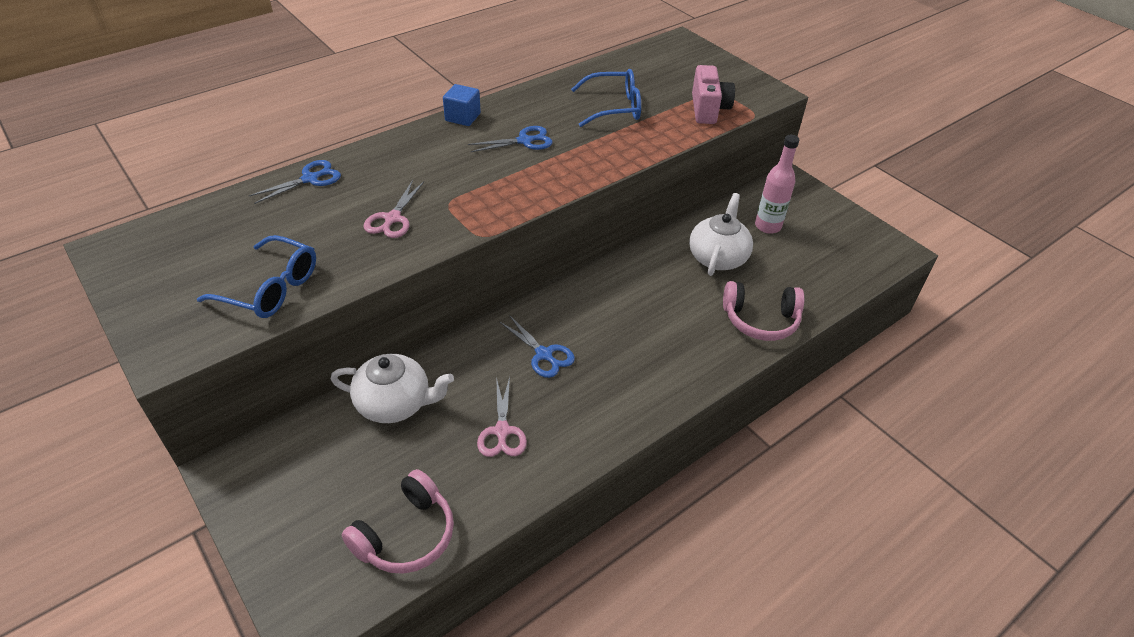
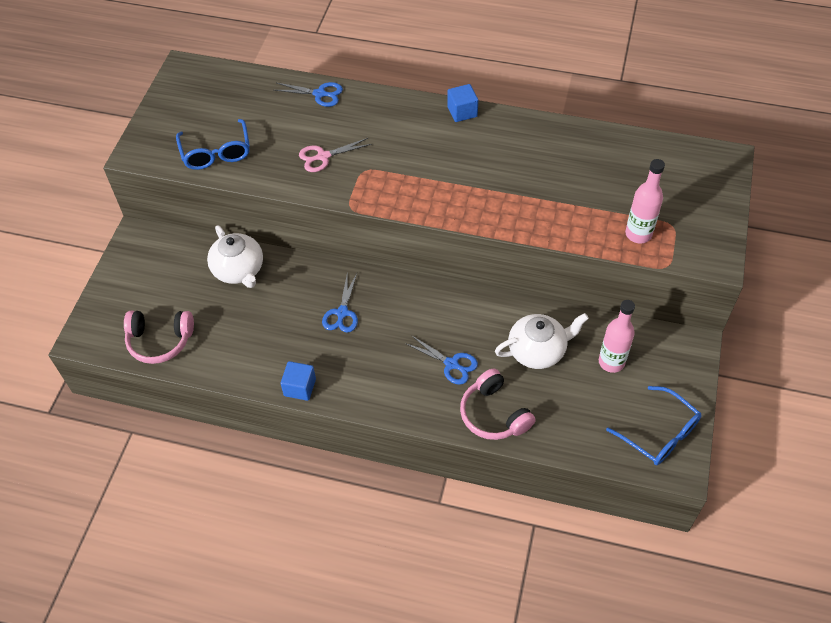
camera: 55 degrees right, 10 degrees up
(502, 431) = (263, 334): pink scissors -> none
(524, 141) = (472, 160): blue scissors -> blue scissors (451, 364)
(601, 440) = (300, 387): none -> blue cube
(613, 107) = (571, 179): blue glasses -> blue glasses (659, 433)
(708, 109) = (638, 234): pink camera -> pink bottle

